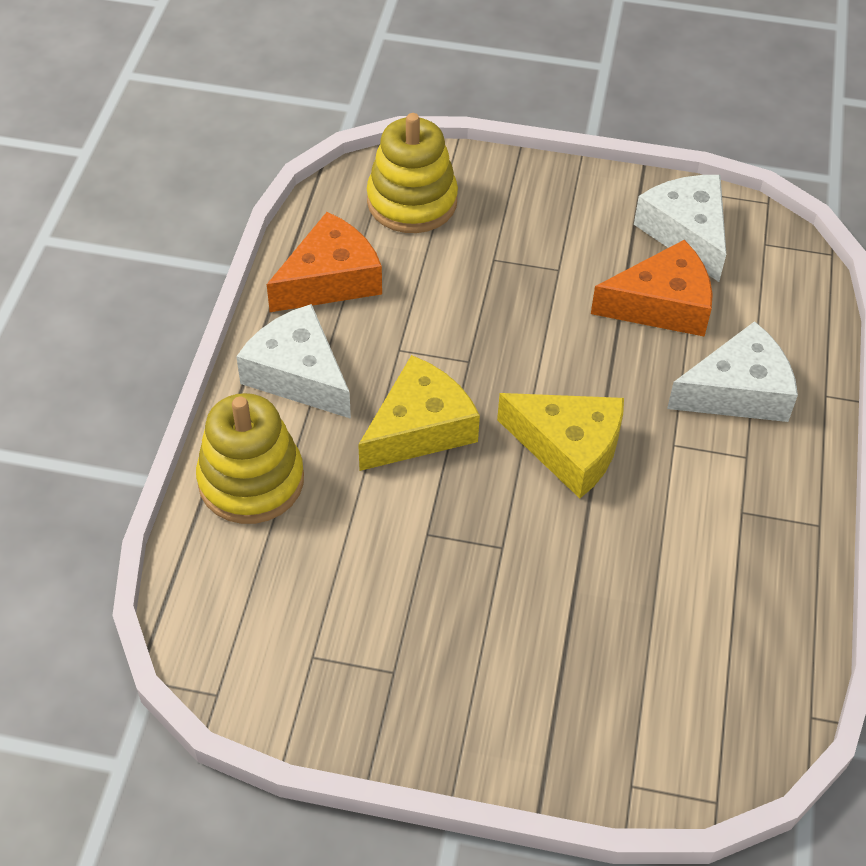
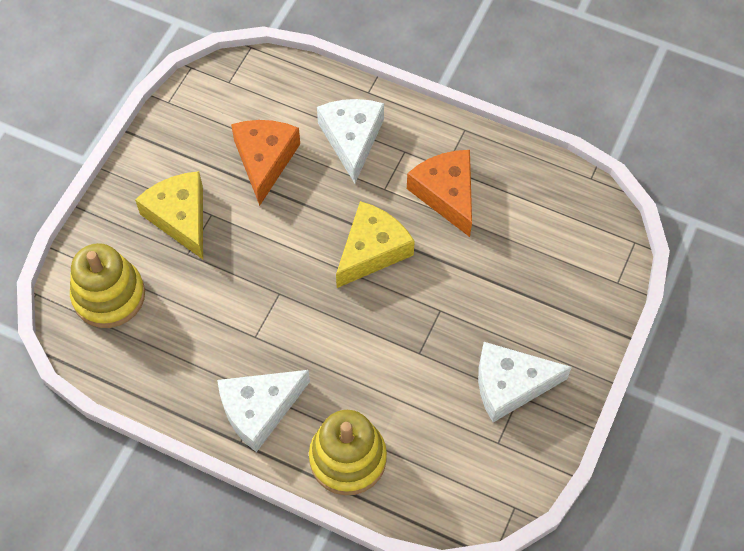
camera: 75 degrees left, 10 degrees up
(330, 279) = (171, 370): orange cheese -> orange cheese (446, 194)
(419, 428) = (330, 338): yellow cheese -> yellow cheese (180, 217)
(686, 233) = (203, 125): white cheese -> white cheese (510, 385)

